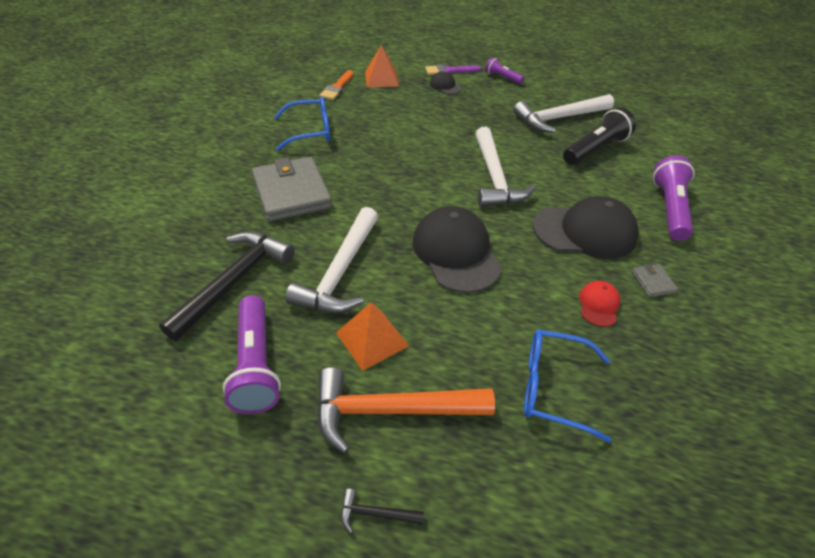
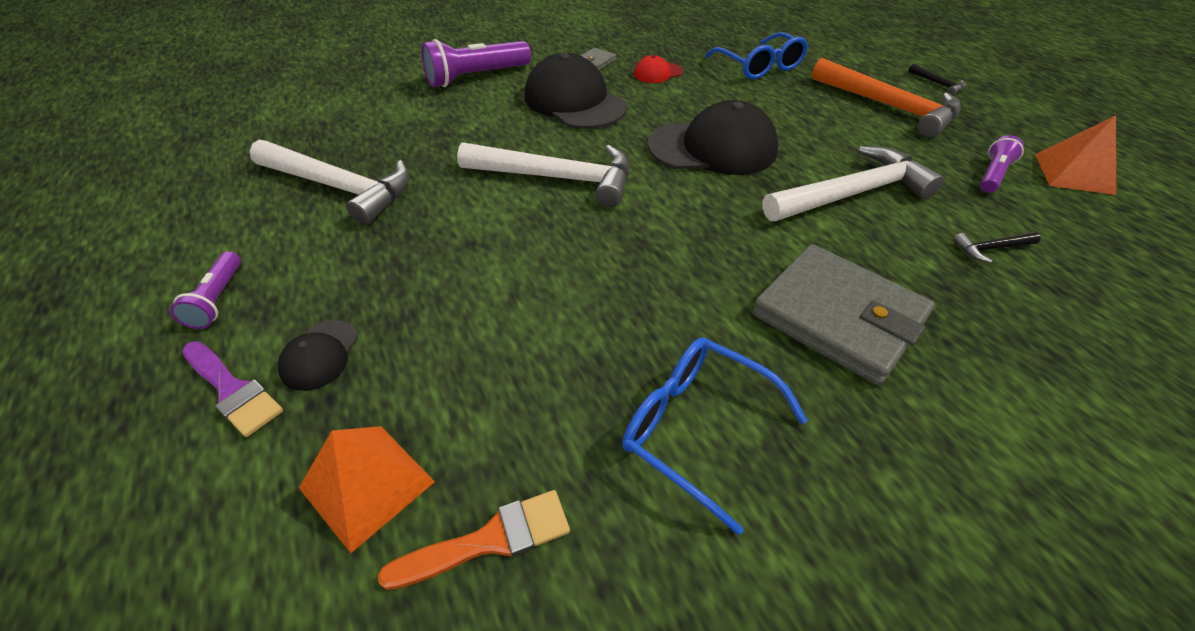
camera: 130 degrees left, 0 degrees up
(234, 282) = (991, 248): black hammer -> black hammer, size x0.41
(256, 365) = (993, 175): purple flashlight -> purple flashlight, size x0.56
(292, 192) = (838, 317): grey wallet -> grey wallet turned 75 degrees counterclockwise
(372, 339) = (866, 140): orange pyramid -> orange pyramid (1073, 173)
(456, 252) = (713, 148): black cap -> black cap turned 120 degrees counterclockwise
(494, 177) = (556, 178): white hammer -> white hammer turned 60 degrees clockwise
(595, 149) = (402, 139): black flashlight -> none

